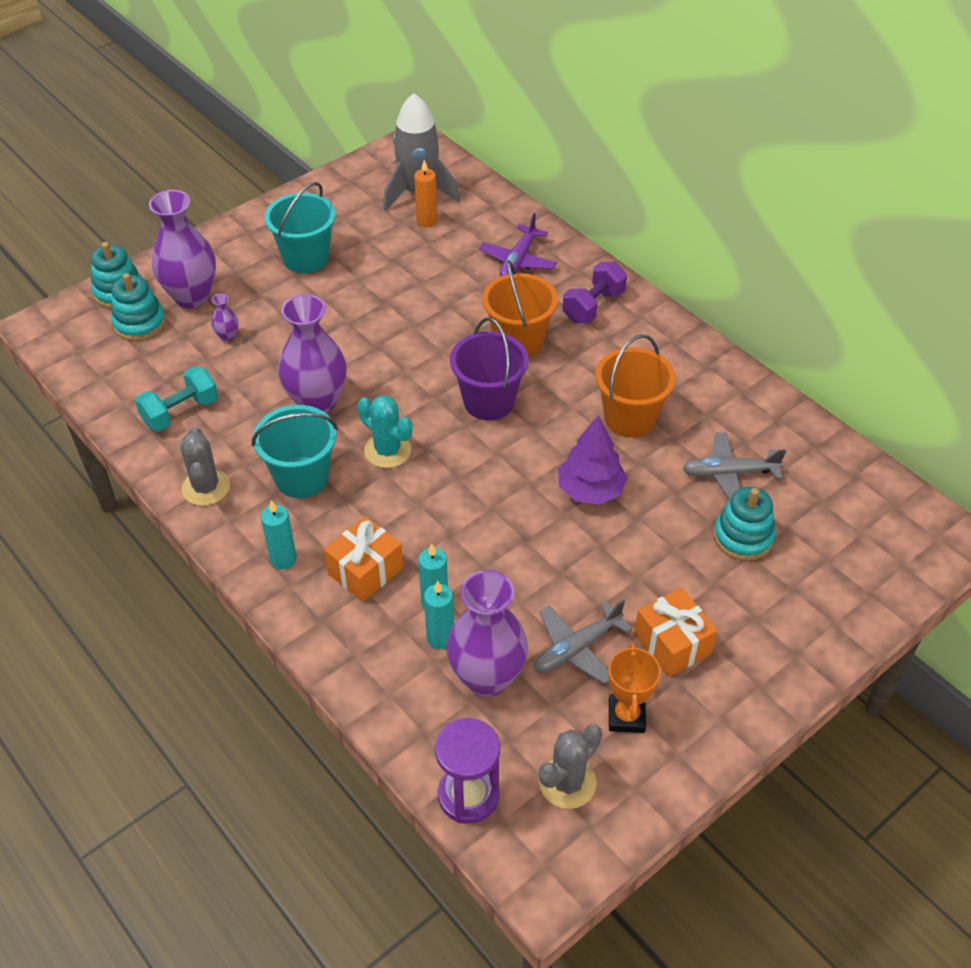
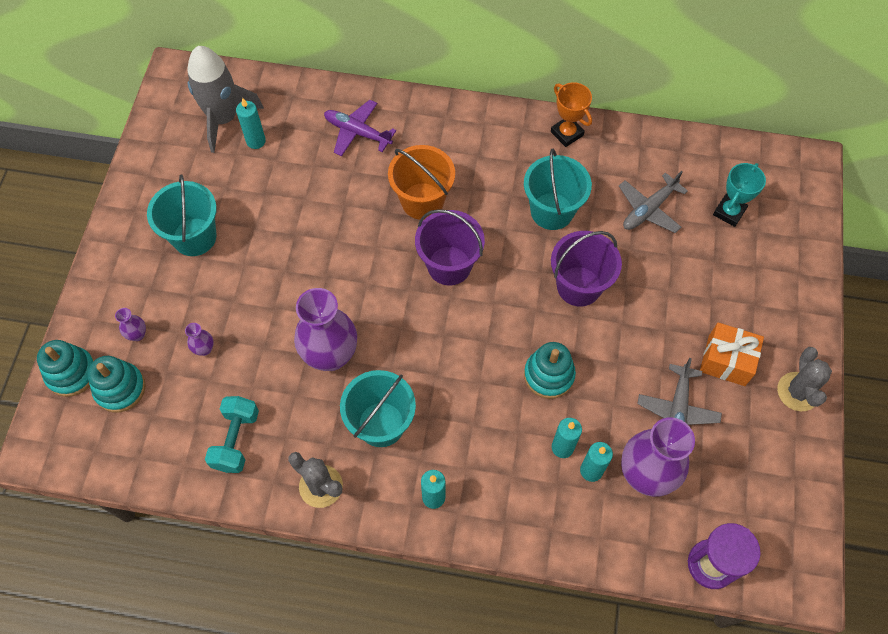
camera: 40 degrees left, 15 degrees up
(191, 296) = (137, 334): purple vase -> purple vase, size x0.42
(365, 571) = (496, 461): orange gift -> none
(387, 451) = (419, 357): turquoise cactus -> none
(427, 221) = (256, 141): orange candle -> turquoise candle
(518, 261) = (357, 132): purple plane -> purple plane turned 135 degrees clockwise
(567, 783) = (756, 506): grey cactus -> grey cactus (798, 392)
(590, 490) = (579, 286): purple tree -> purple bucket
(593, 306) = (445, 136): purple dumbbell -> none
(626, 716) = (747, 433): orange trophy -> orange trophy (567, 133)
(629, 418) = (552, 211): orange bucket -> turquoise bucket
(743, 537) = (698, 251): turquoise stacking toy -> turquoise stacking toy (549, 375)
(813, 526) = (729, 212): none -> turquoise trophy

